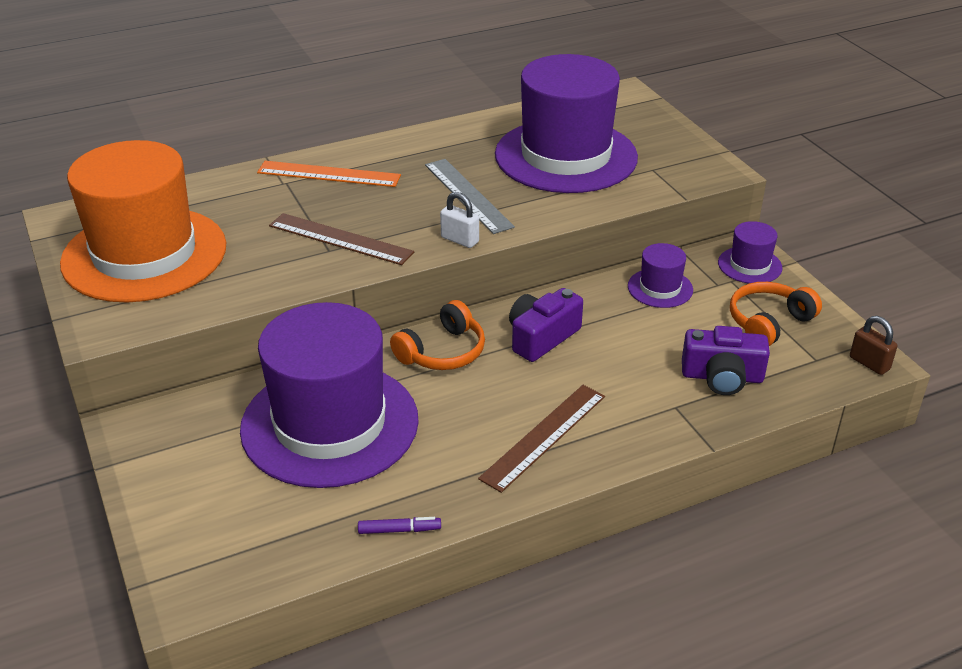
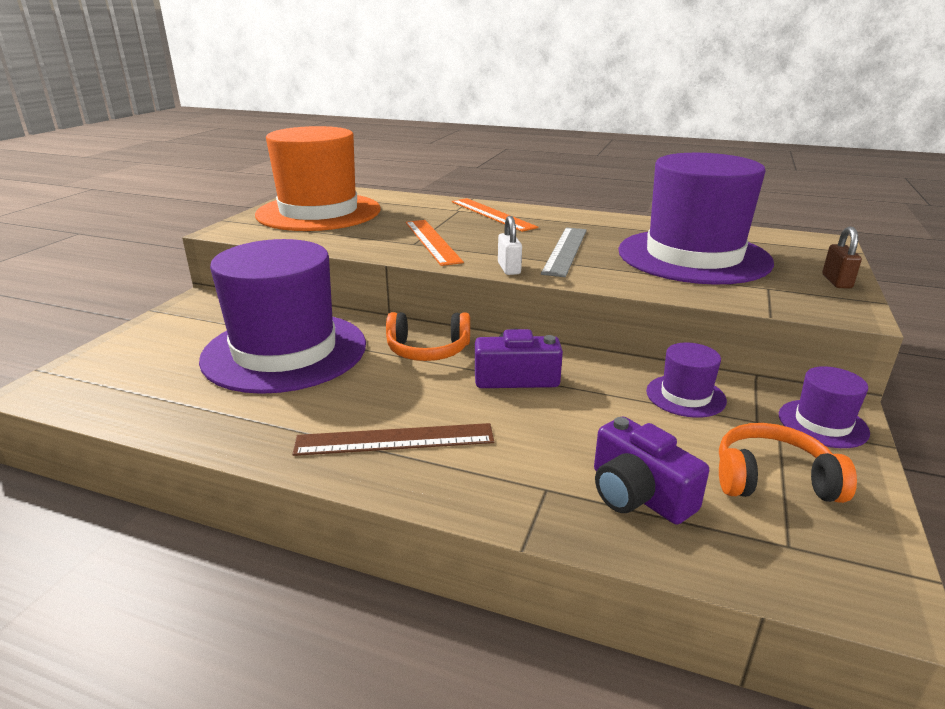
camera: 45 degrees right, 10 degrees down
(340, 239) = (432, 241): brown ruler -> orange ruler
(399, 530) = (192, 433): purple marker -> none
(869, 363) = (870, 595): brown padlock -> brown padlock (836, 281)

